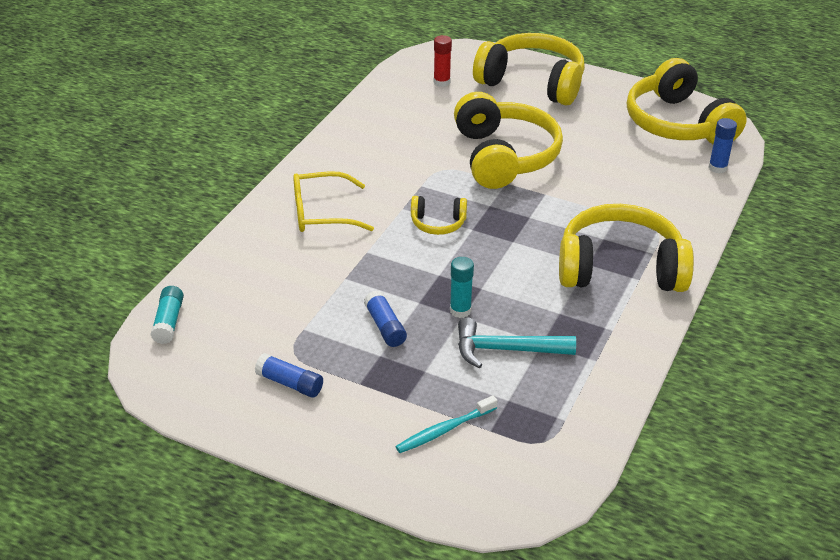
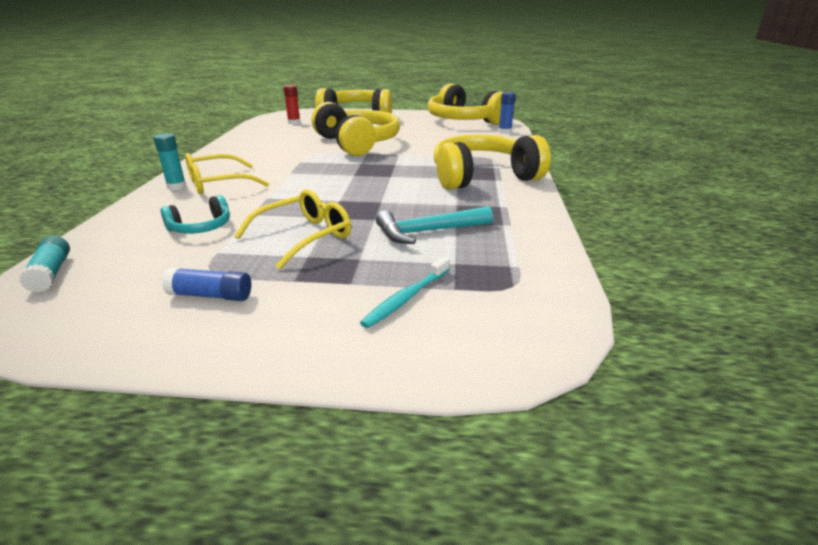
camera: 20 degrees left, 10 degrees down
(294, 288) = (201, 227): none -> turquoise headphones
(385, 327) = (304, 237): blue glue stick -> yellow glasses
(438, 223) = (323, 176): yellow headphones -> none
(460, 310) = (370, 216): turquoise glue stick -> turquoise glue stick (176, 187)

